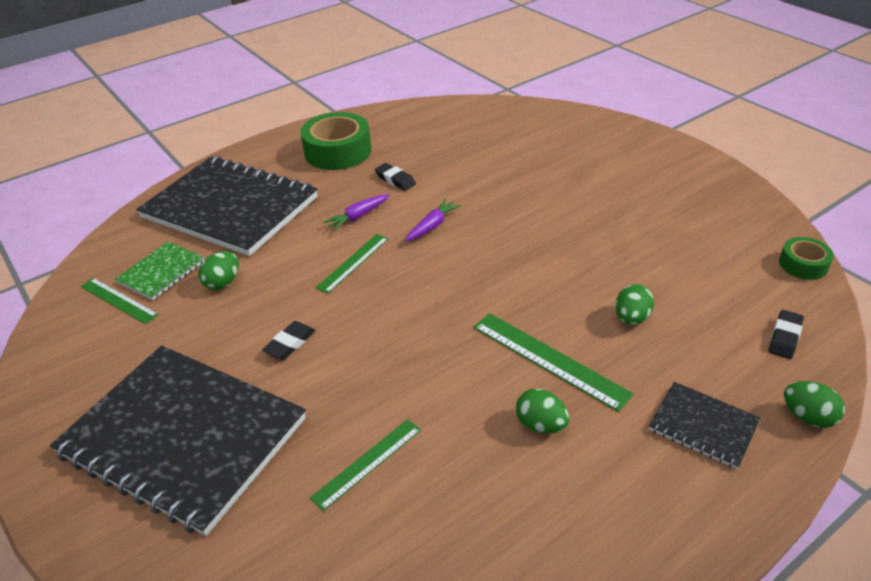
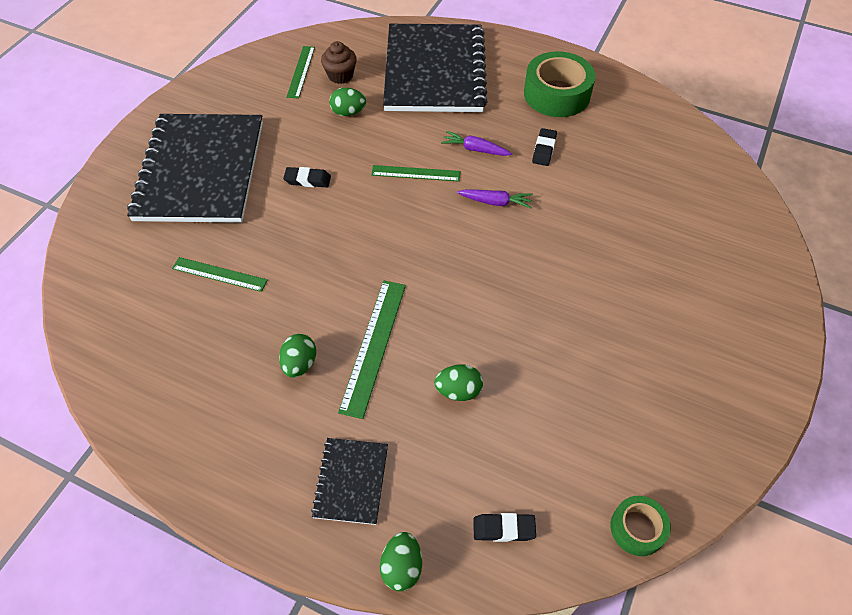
camera: 60 degrees right, 15 degrees up
(161, 272) = (340, 76): green notebook -> brown cupcake

